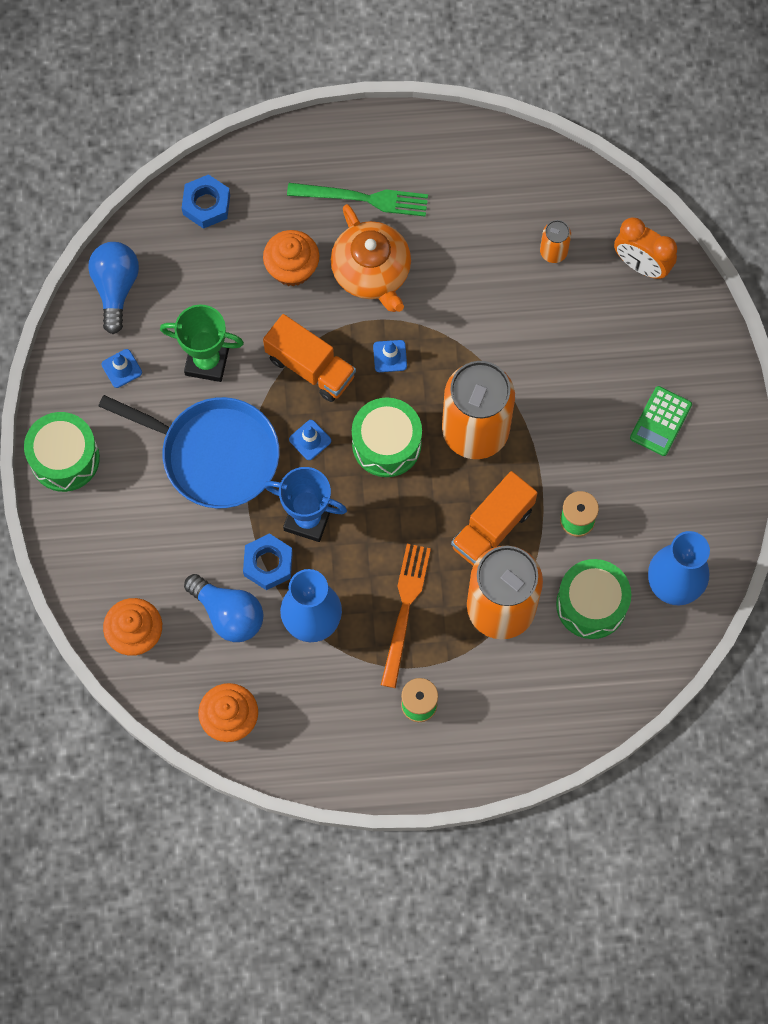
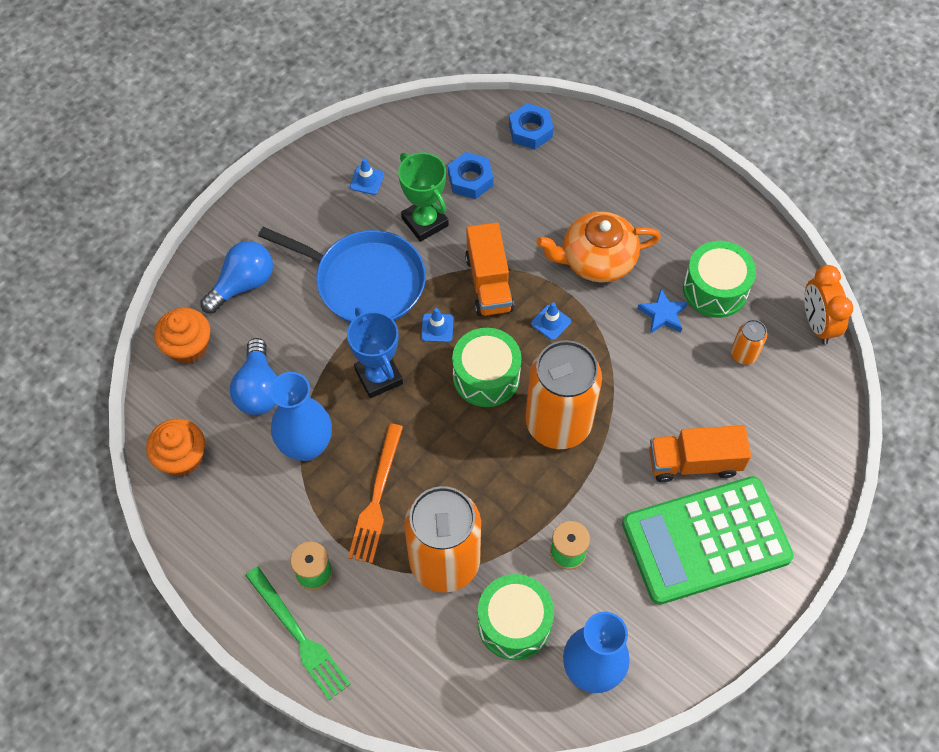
camera: 45 degrees right, 10 degrees down
(65, 458) = (271, 202): green drum -> green drum (715, 289)
(116, 288) = (417, 132): blue light bulb -> blue light bulb (243, 284)
(214, 454) = (365, 281): blue pan -> blue pan turned 45 degrees counterclockwise
(268, 564) = (320, 381): blue nut -> blue nut (470, 180)
(292, 268) = (544, 213): orange cupcake -> none
(363, 198) = (640, 210): green fork -> green fork (299, 636)
(372, 272) = (596, 260): orange teapot -> orange teapot turned 60 degrees clockwise
(405, 609) = (377, 497): orange fork -> orange fork turned 135 degrees clockwise
(465, 273) = (663, 314): none -> blue star
(492, 528) = (499, 500): orange truck -> orange truck (694, 462)
(641, 265) = (803, 419): orange clock -> orange clock (817, 324)
(660, 421) = (706, 540): green calculator -> green calculator, size x2.26

